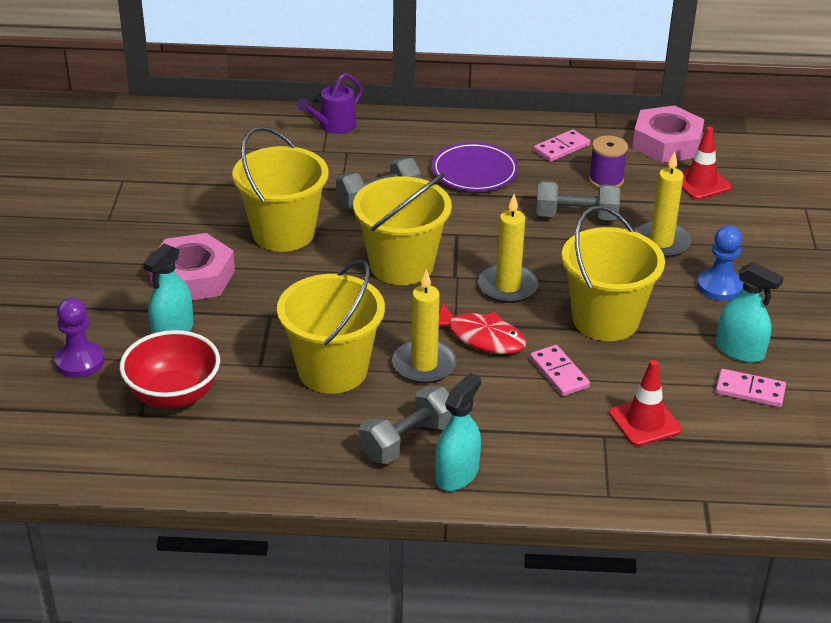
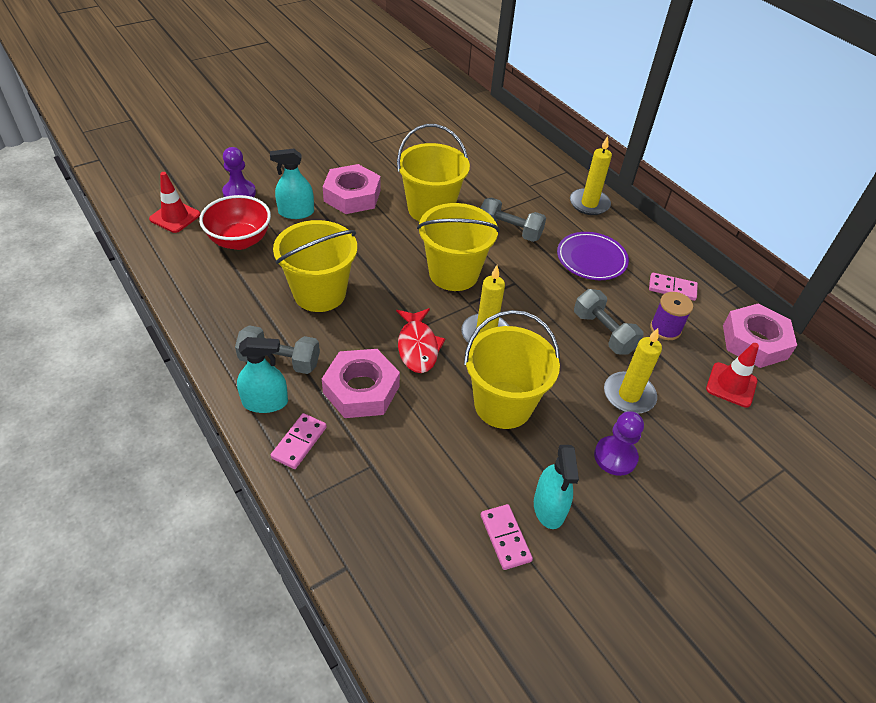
camera: 50 degrees right, 10 degrees up
(334, 126) = (560, 177): purple watering can -> none
(424, 365) = (363, 332): yellow candle -> yellow candle (589, 204)
(502, 400) = (361, 389): none -> pink nut
(559, 373) = (418, 406): pink domino -> pink domino (299, 442)
(645, 422) = (407, 484): red traffic cone -> red traffic cone (175, 217)
(719, 286) = (615, 457): blue pawn -> purple pawn

